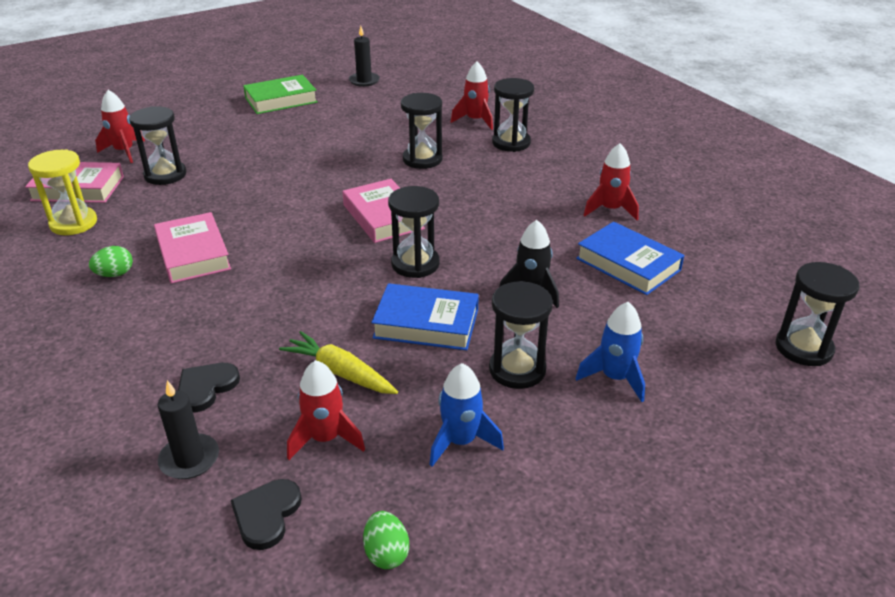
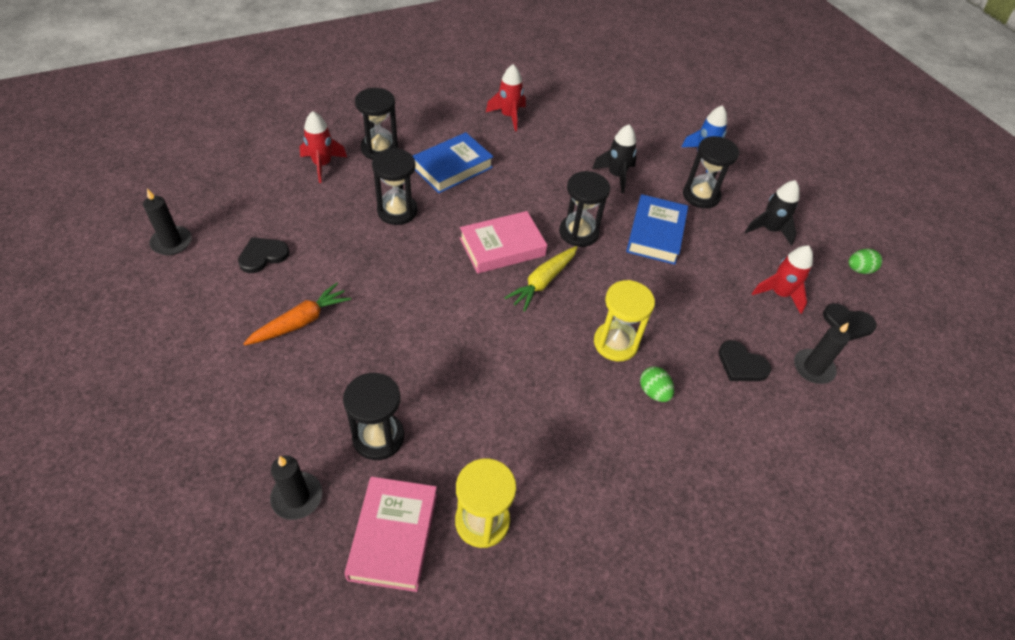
camera: 90 degrees left, 15 degrees up
(115, 274) = (589, 456): green egg -> green egg (653, 392)
(124, 152) = (297, 497): red rocket -> black candle
(193, 254) = (555, 390): pink book -> none
(248, 290) = (615, 343): none -> yellow hourglass
(281, 100) = (194, 326): green book -> none
(284, 134) = (301, 322): none -> orange carrot
(340, 372) = (714, 284): yellow carrot -> yellow carrot (543, 282)
(354, 112) = (263, 256): none -> black heart
(461, 441) = (769, 230): blue rocket -> black rocket
(628, 264) = (583, 124): blue book -> blue book (452, 167)
(803, 348) = (669, 80): black hourglass -> none

